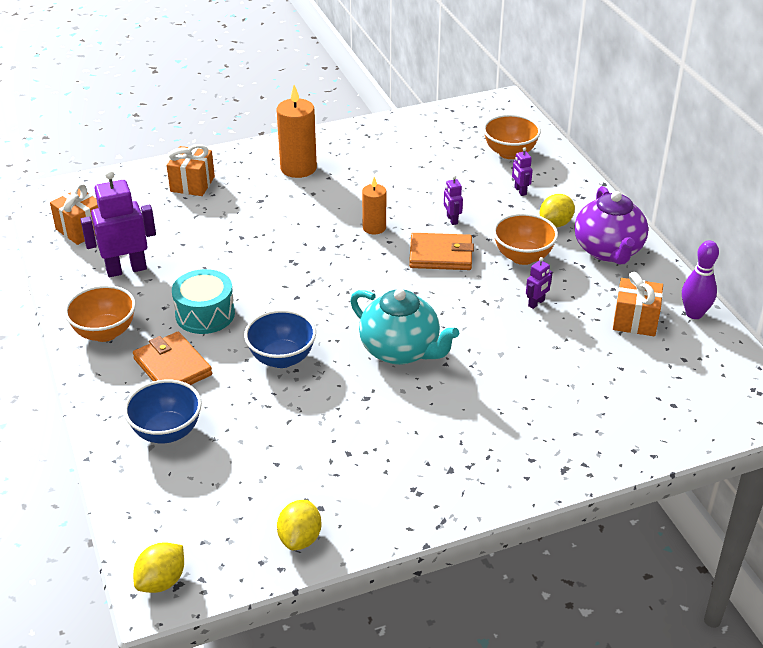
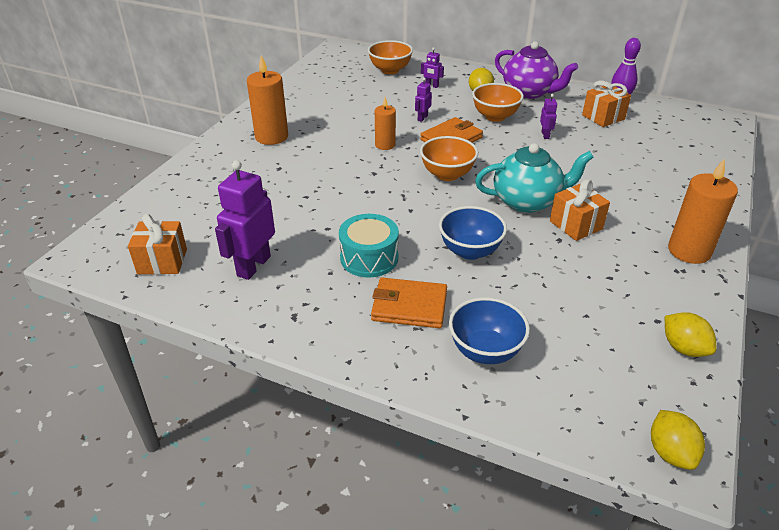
camera: 45 degrees left, 0 degrees up
(105, 332) = (315, 319): orange bowl -> orange bowl (447, 174)
(192, 184) = (207, 183): orange gift -> orange gift (576, 225)
(452, 220) = (422, 118): purple robot -> purple robot turned 90 degrees clockwise
(456, 484) = (689, 251): none -> orange candle

